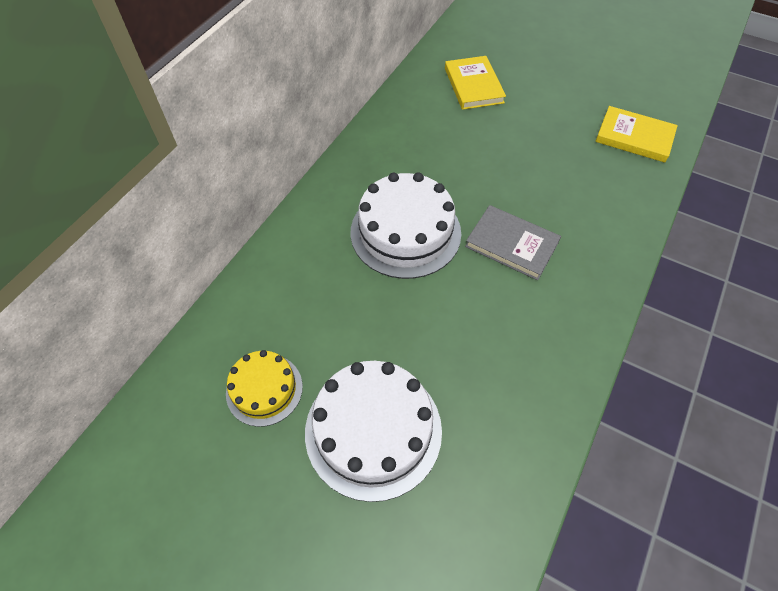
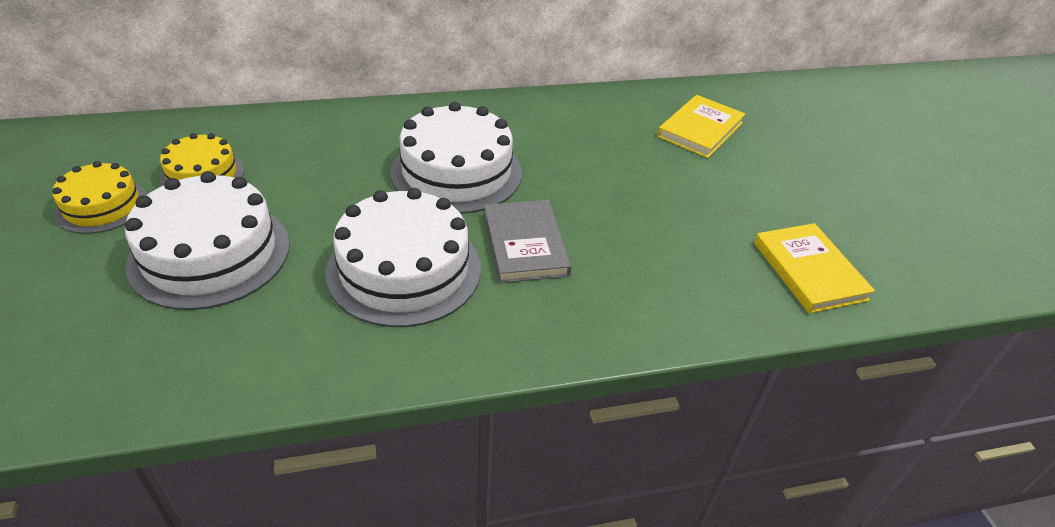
camera: 45 degrees right, 15 degrees down
(243, 481) = (102, 206): none -> yellow cake
(485, 322) = (404, 269): none -> white cake

